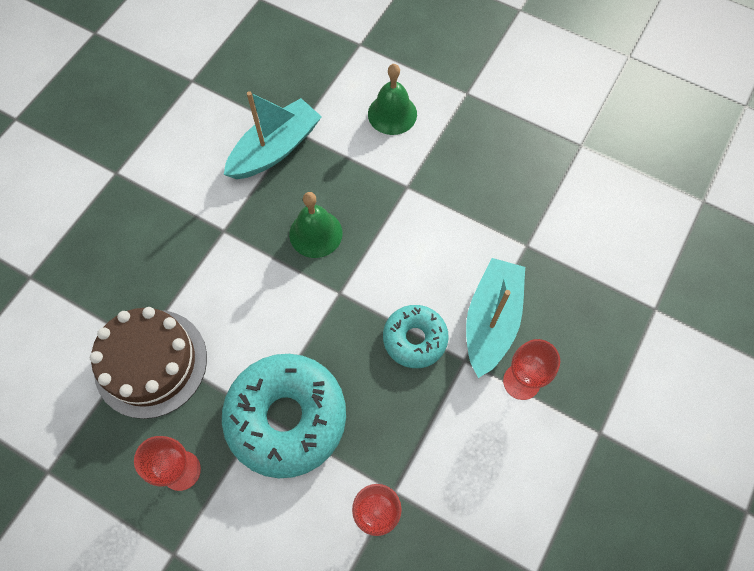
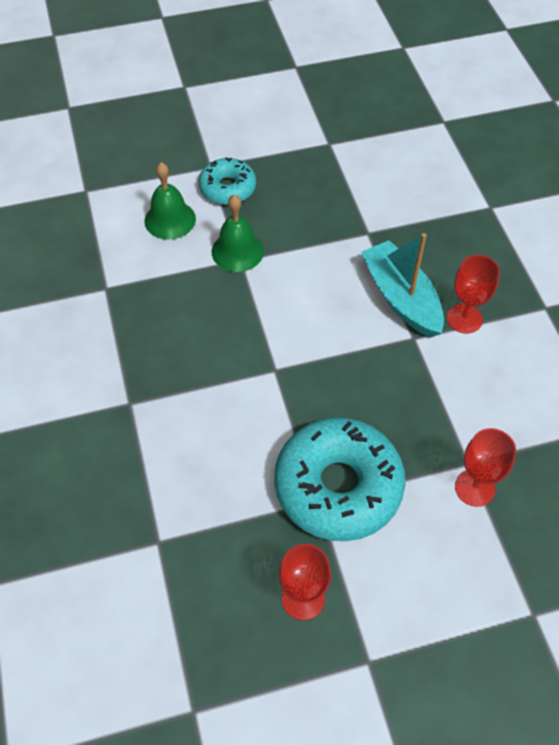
camera: 45 degrees left, 10 degrees down
(151, 363) = (184, 548): brown cake -> none
(275, 149) = (103, 312): turquoise boat -> none
(315, 233) = (208, 345): green bell -> green bell (237, 251)
(415, 339) = (365, 353): turquoise donut -> turquoise donut (227, 188)

